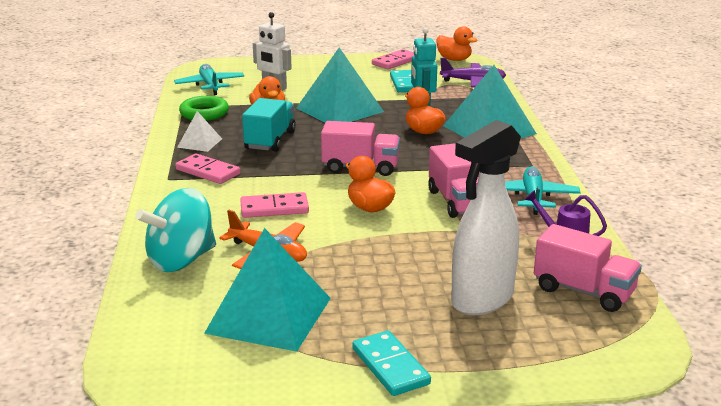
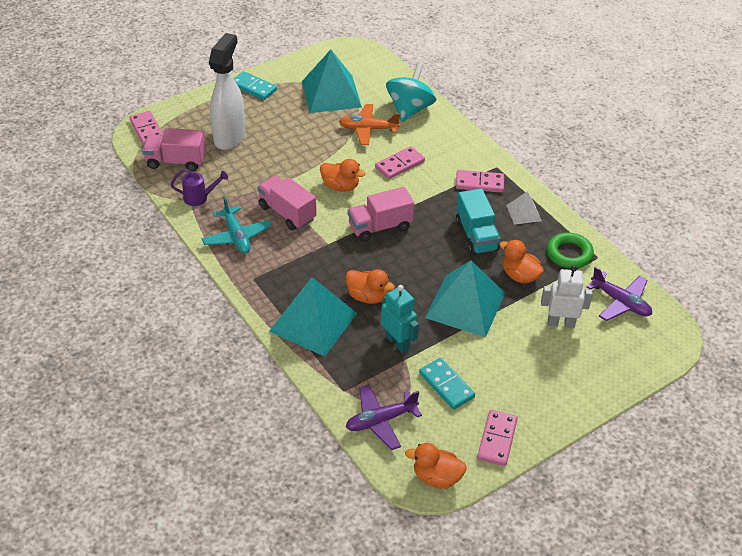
camera: 150 degrees right, 20 degrees up
(210, 85) = (620, 302): turquoise plane -> purple plane
(621, 350) = (147, 130): none -> pink domino

